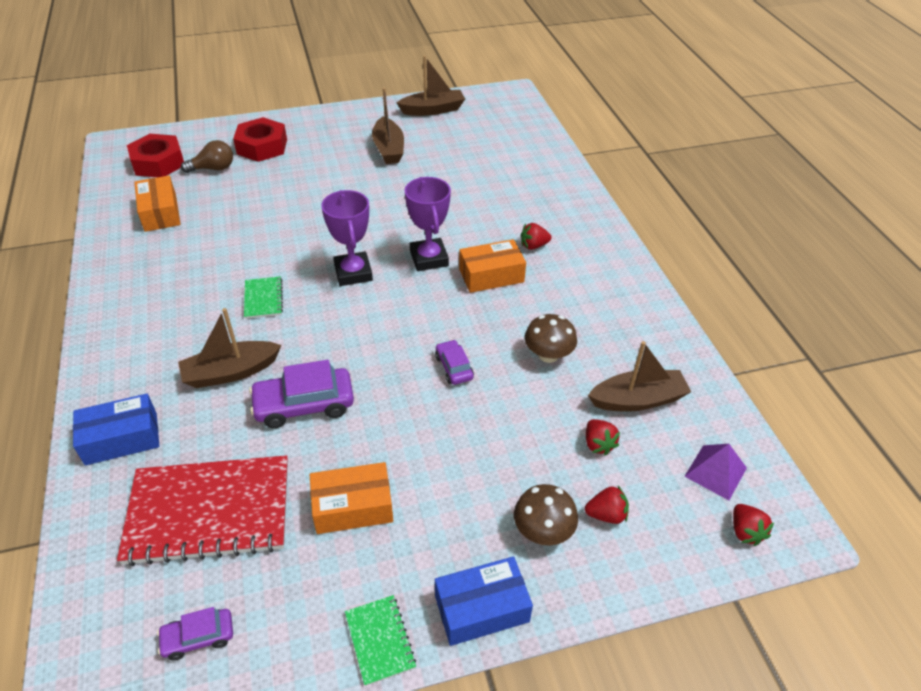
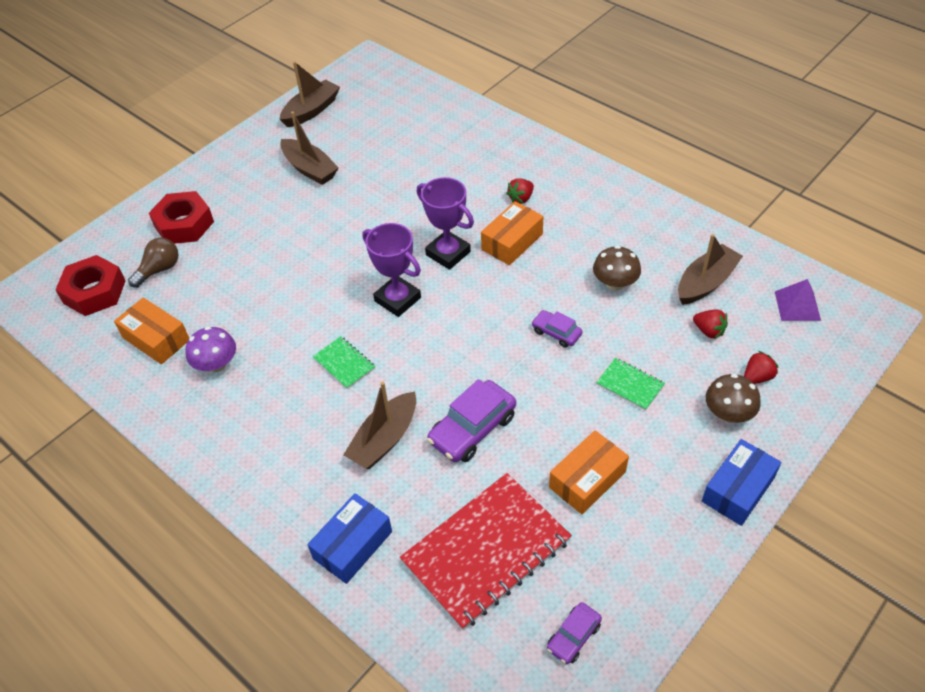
camera: 30 degrees left, 5 degrees up
(178, 251) = (216, 364): none -> purple mushroom
(380, 640) = (695, 553): green notebook -> green notebook (630, 385)
(745, 532) = (847, 335): red strawberry -> none

